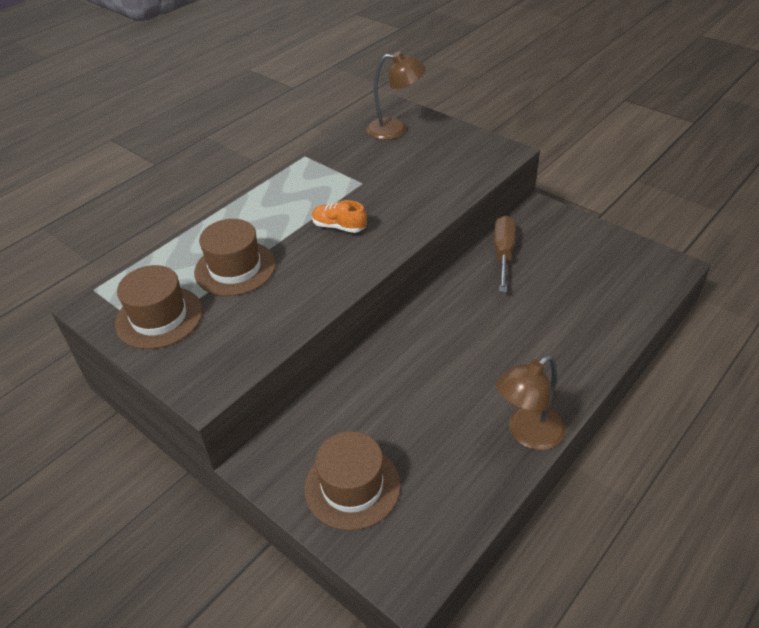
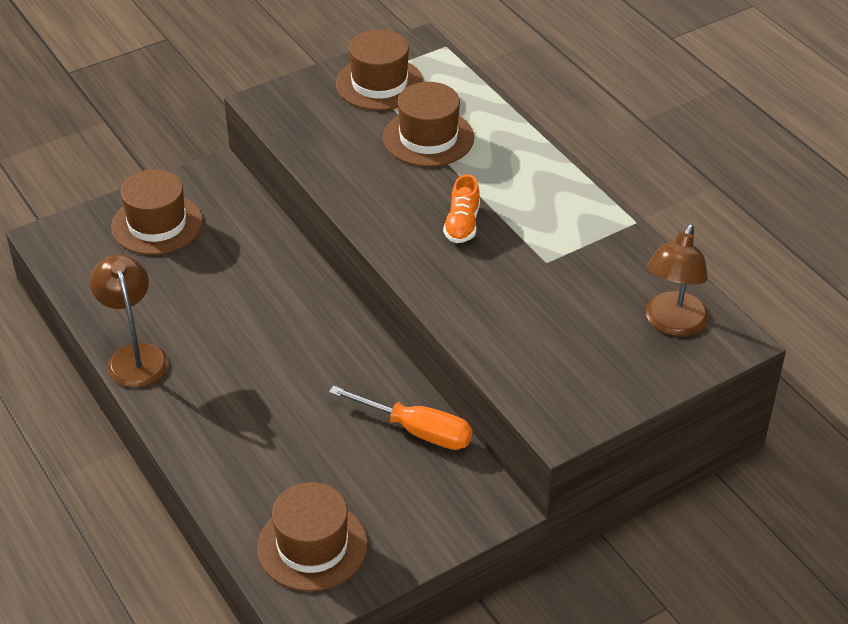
camera: 105 degrees right, 0 degrees up
(339, 227) = (462, 224): orange shoe -> orange shoe turned 150 degrees clockwise
(503, 253) = (417, 431): brown screwdriver -> orange screwdriver
(628, 274) = (312, 546): none -> brown hat

